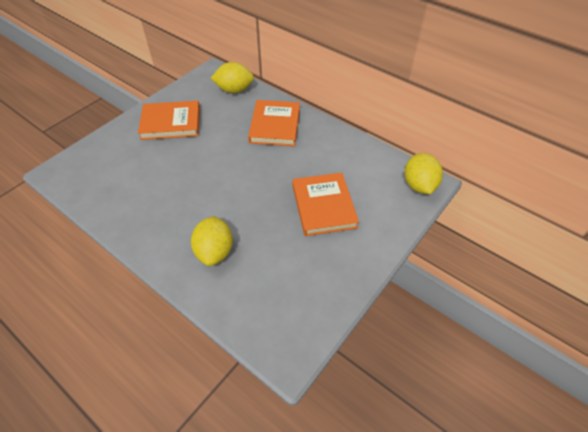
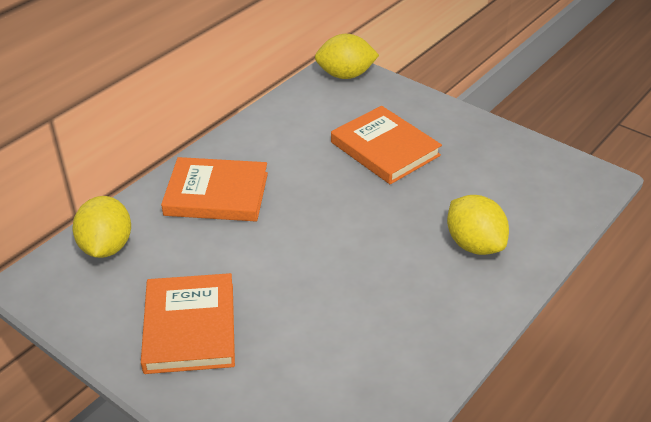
camera: 90 degrees left, 10 degrees down
(214, 251) = (474, 244): yellow lemon -> yellow lemon turned 60 degrees clockwise
(323, 206) = (385, 149): orange book -> orange book turned 60 degrees clockwise

